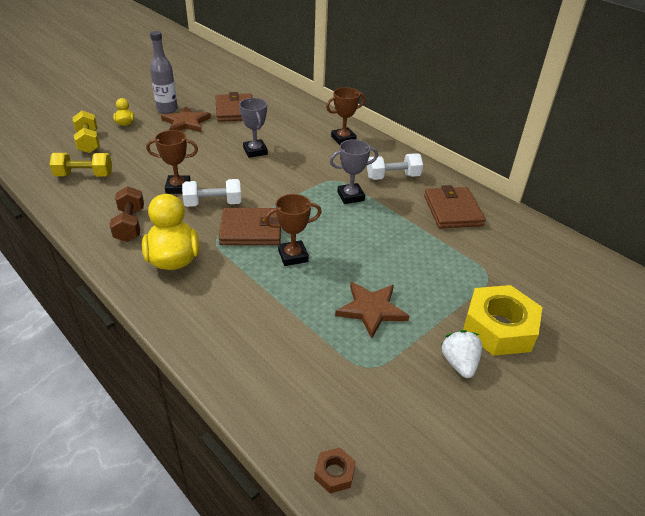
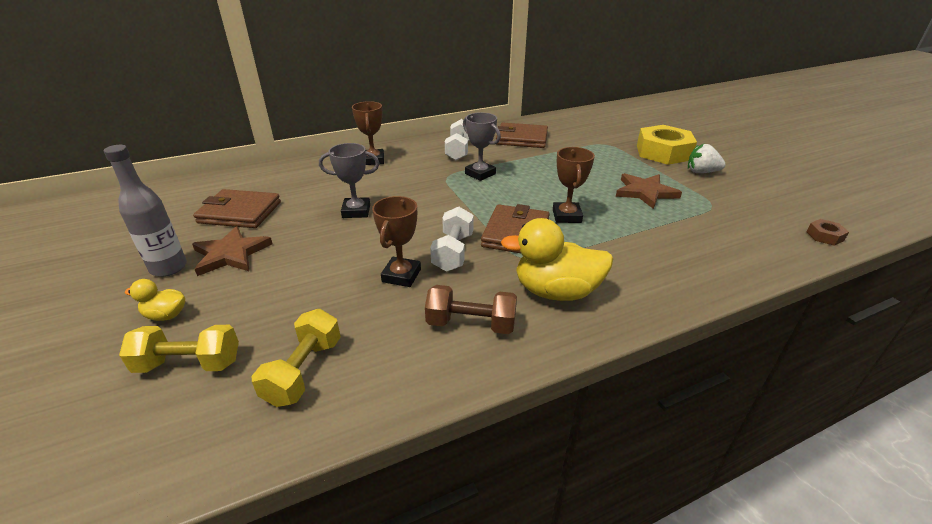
camera: 70 degrees left, 5 degrees down
(350, 196) = (480, 174): grey trophy -> grey trophy turned 45 degrees counterclockwise

